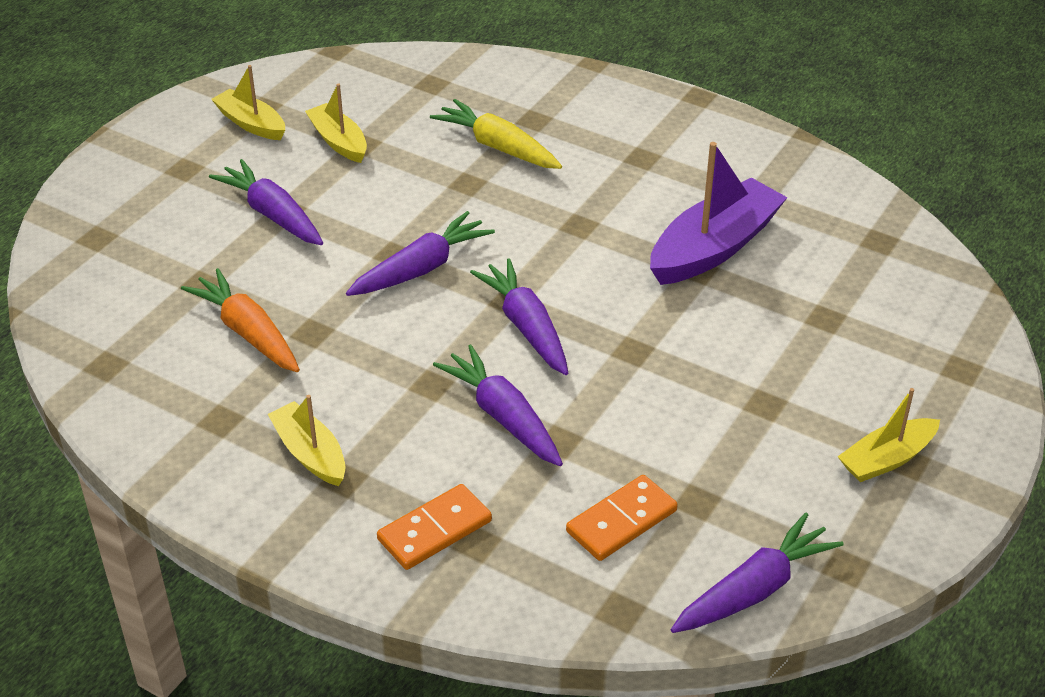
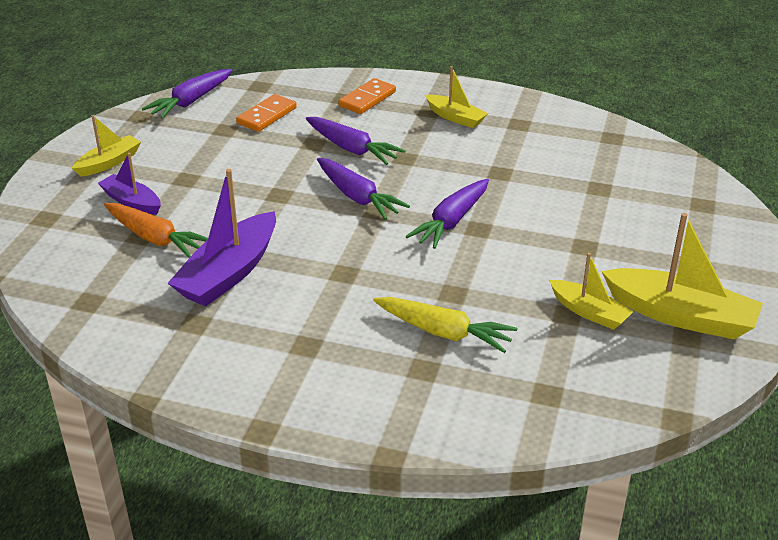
camera: 165 degrees right, 5 degrees down
(248, 333) = (540, 166): orange carrot -> orange carrot (155, 238)
(251, 123) = (680, 316): yellow boat -> yellow boat, size x1.72
(273, 215) = (590, 241): purple carrot -> none
(842, 375) = (132, 202): none -> purple boat

